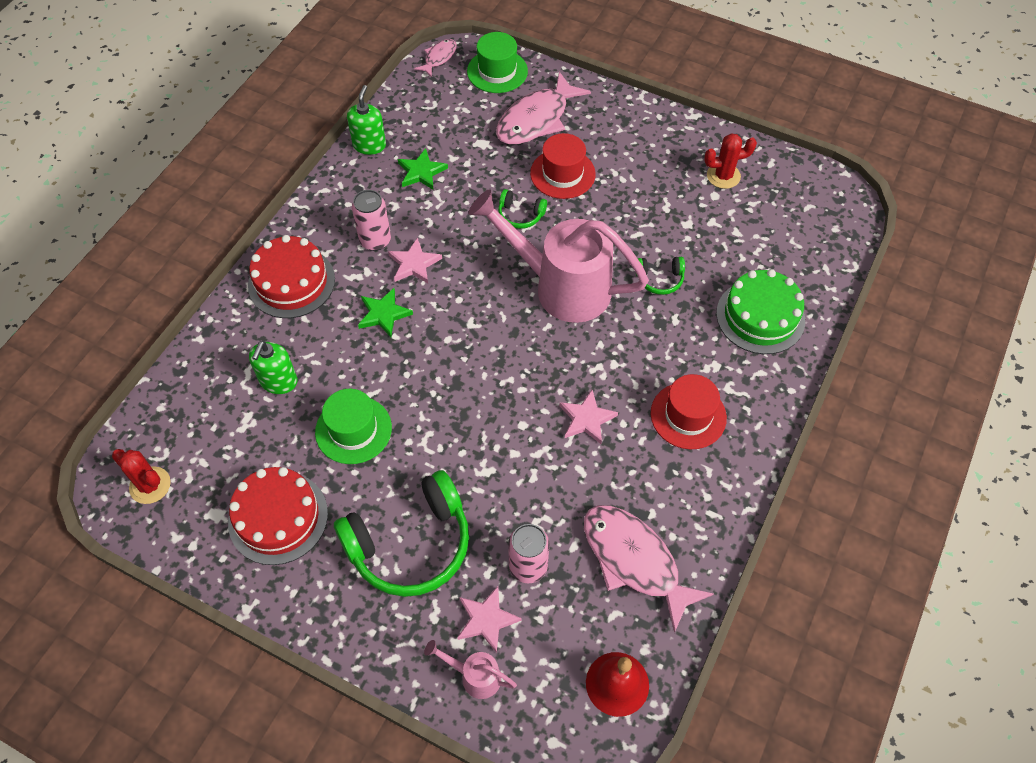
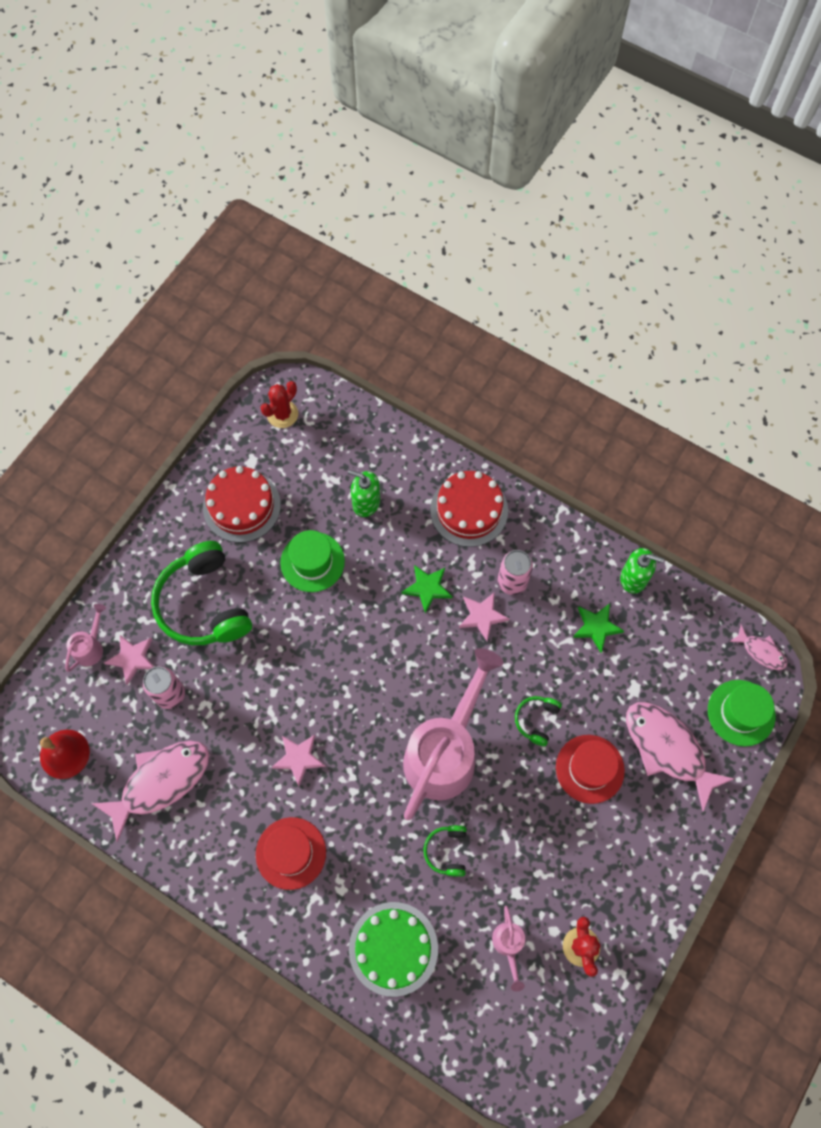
camera: 95 degrees right, 10 degrees up
(735, 227) = (508, 945): none -> pink watering can

